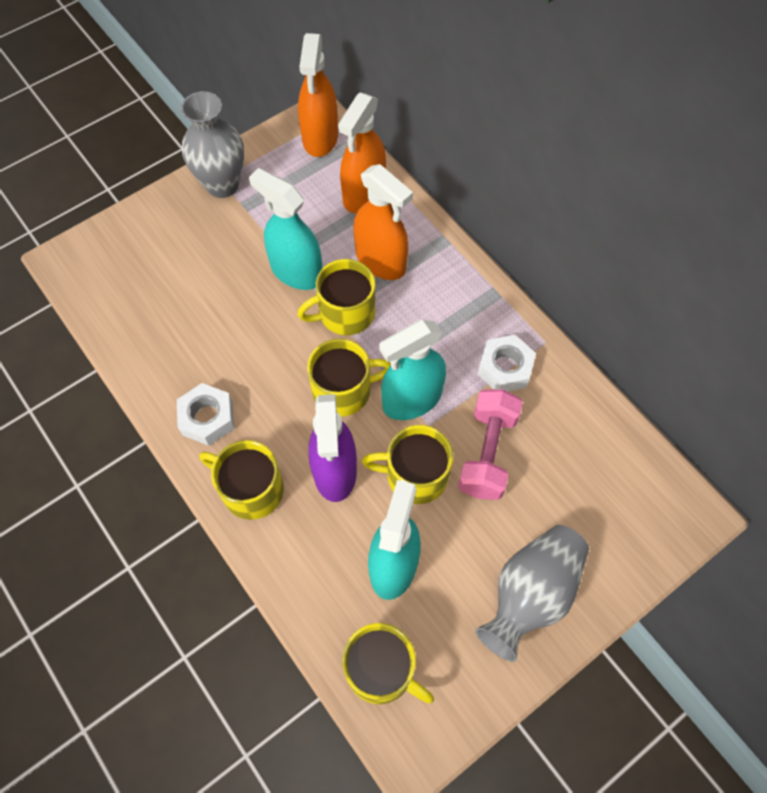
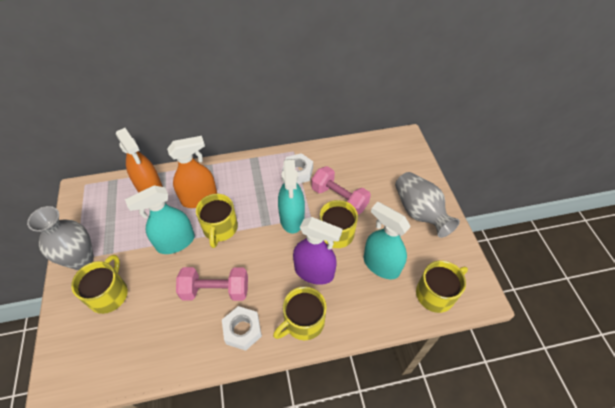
camera: 65 degrees left, 10 degrees down
(248, 357) = (215, 290): none -> pink dumbbell
(320, 138) = (94, 194): orange spray bottle -> none
(343, 390) = (268, 248): yellow mug -> yellow mug (109, 294)

